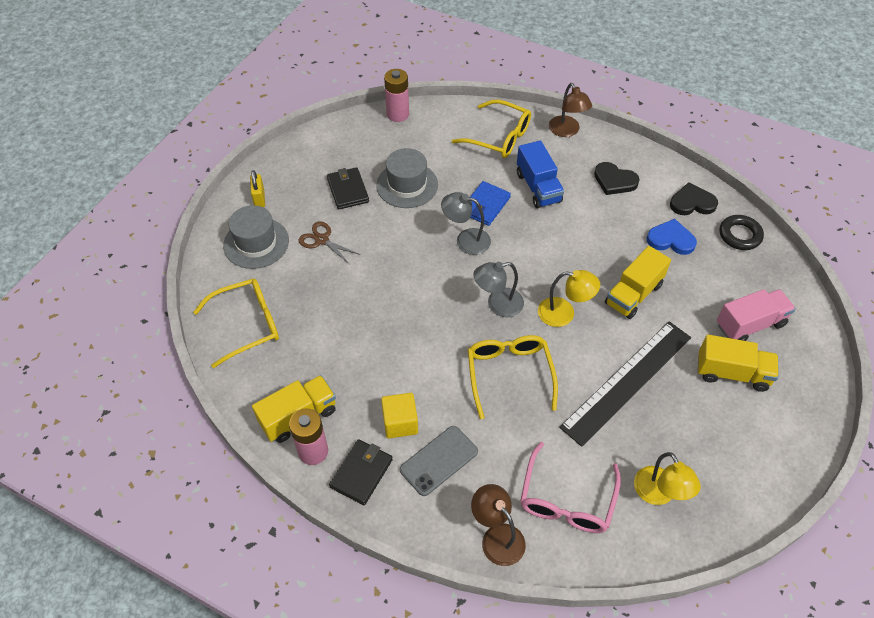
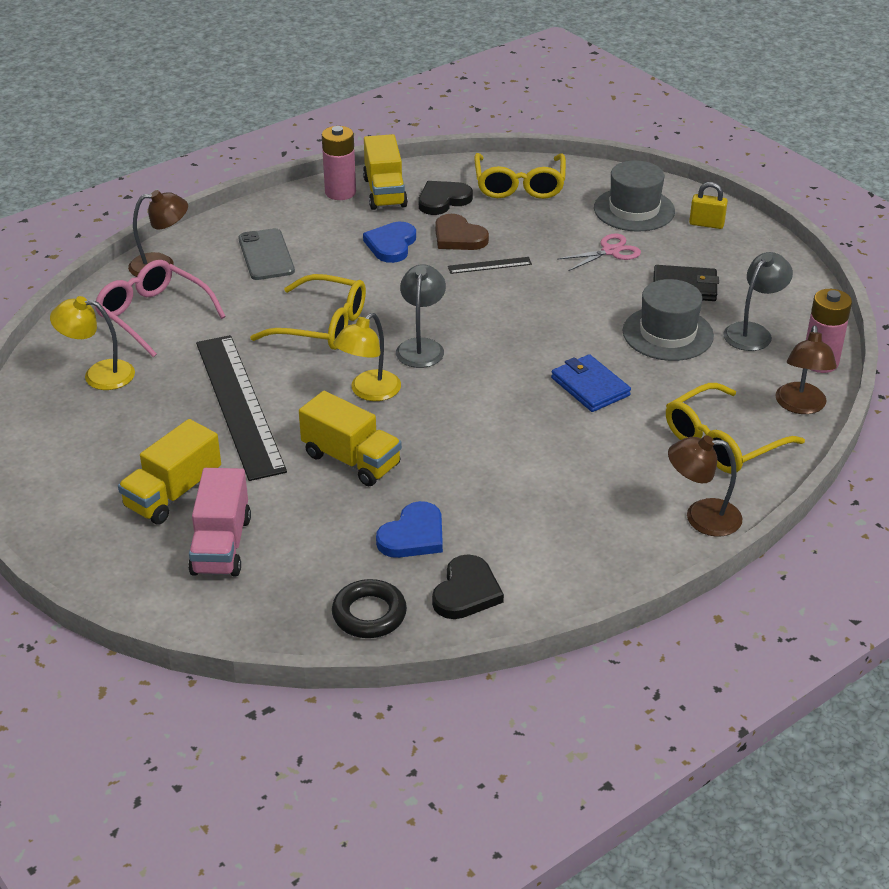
camera: 115 degrees right, 15 degrees down
(322, 240) = (610, 251): brown scissors -> pink scissors
(345, 336) = (458, 237): none -> brown heart
(361, 473) = (294, 212): black wallet -> none
(376, 302) = (489, 265): none -> black ruler
(378, 377) = (391, 245): none -> blue heart
(400, 423) = (327, 244): yellow cube -> none
(445, 114) = (800, 406): none -> brown lamp
(466, 240) = (540, 353): grey lamp -> grey lamp (753, 332)
(538, 187) = (595, 444): blue truck -> none
(614, 181) = (563, 526): black heart -> black heart (443, 200)
(633, 294) = (351, 460): yellow truck -> yellow truck turned 150 degrees clockwise

